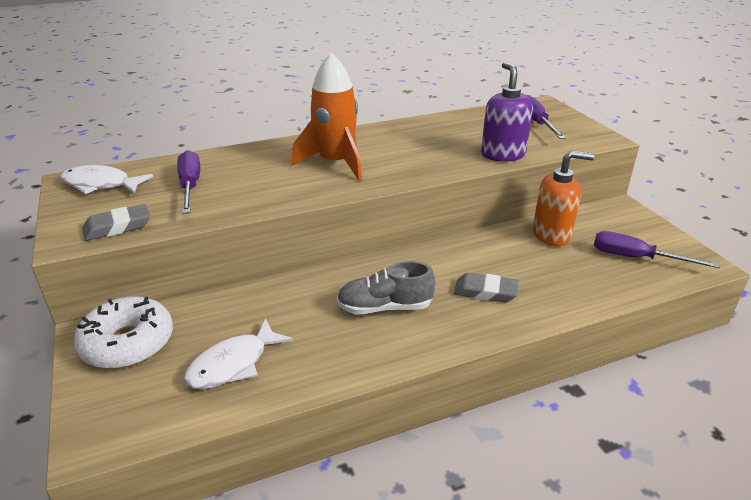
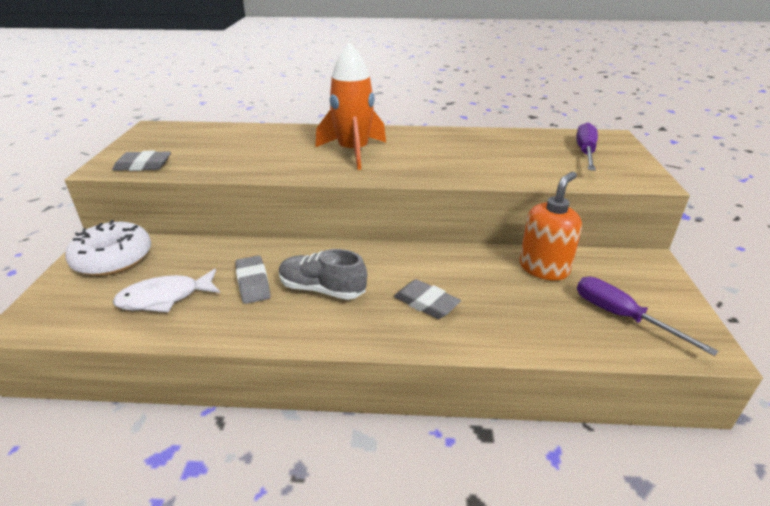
camera: 25 degrees right, 0 degrees up
(100, 185) = (166, 134): white fish -> none
(190, 186) = (224, 147): purple screwdriver -> none
(312, 321) = (253, 283): none -> grey eraser
(502, 154) = (518, 174): purple soap dispenser -> none
(552, 234) = (544, 268): orange soap dispenser -> orange soap dispenser turned 75 degrees counterclockwise

